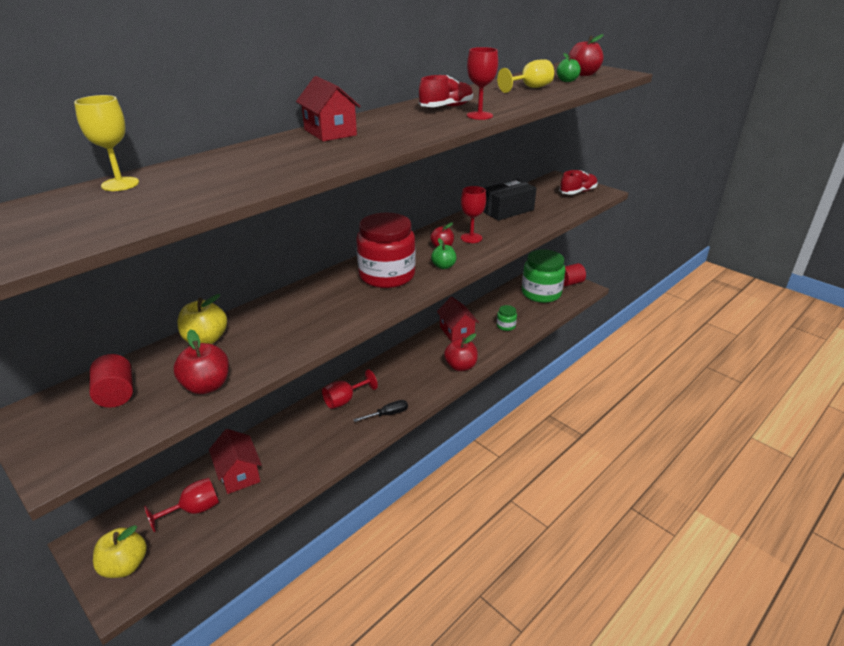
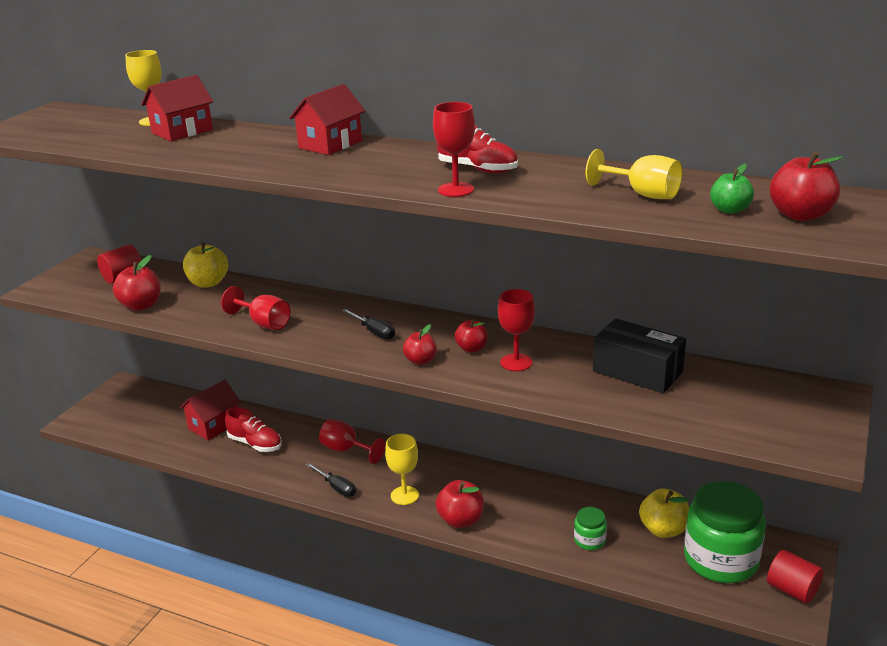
camera: 70 degrees right, 5 degrees down
(125, 565) = (103, 412): yellow apple -> yellow apple (663, 529)
(194, 510) = (165, 419): red goblet -> red goblet (264, 323)
(387, 275) = (374, 332): red jar -> black screwdriver
(419, 384) = (404, 495): none -> yellow goblet
(443, 266) = (420, 361): green apple -> red apple
(457, 332) = (537, 497): red house -> red house (182, 131)
(577, 192) = (789, 423): red shoe -> red shoe (255, 444)

